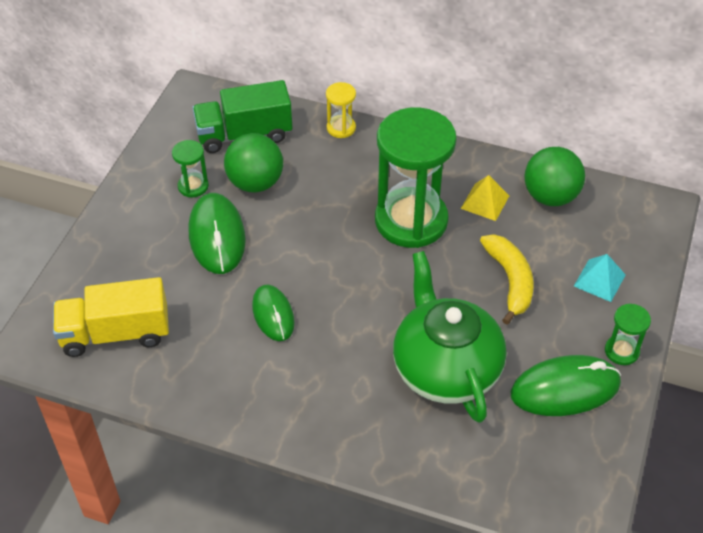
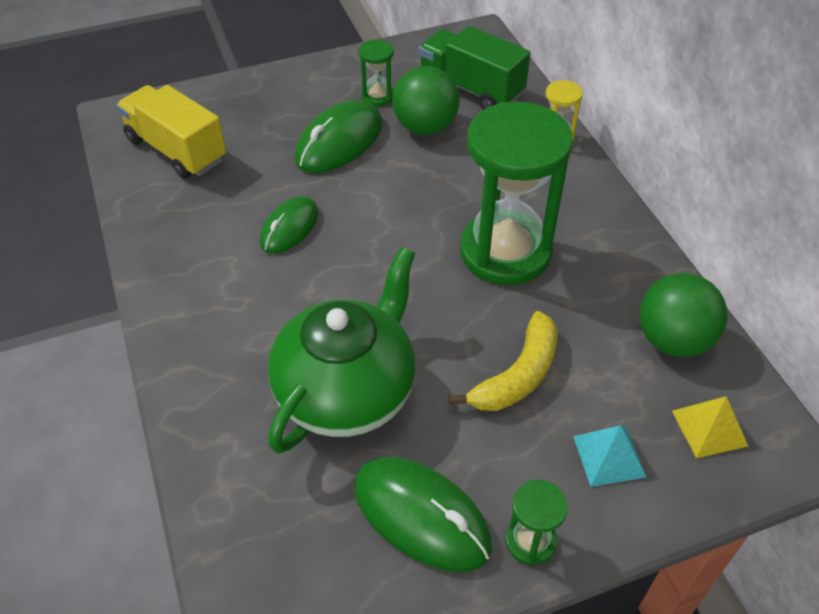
camera: 50 degrees right, 0 degrees up
(485, 202) = (597, 291): yellow pyramid -> yellow pyramid (709, 428)

